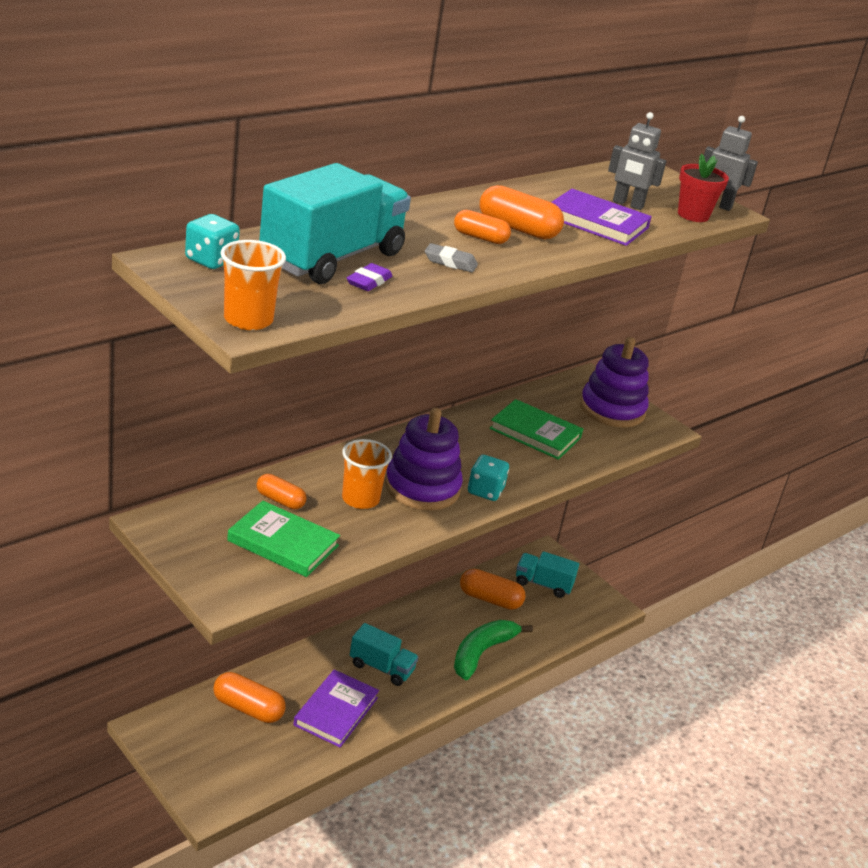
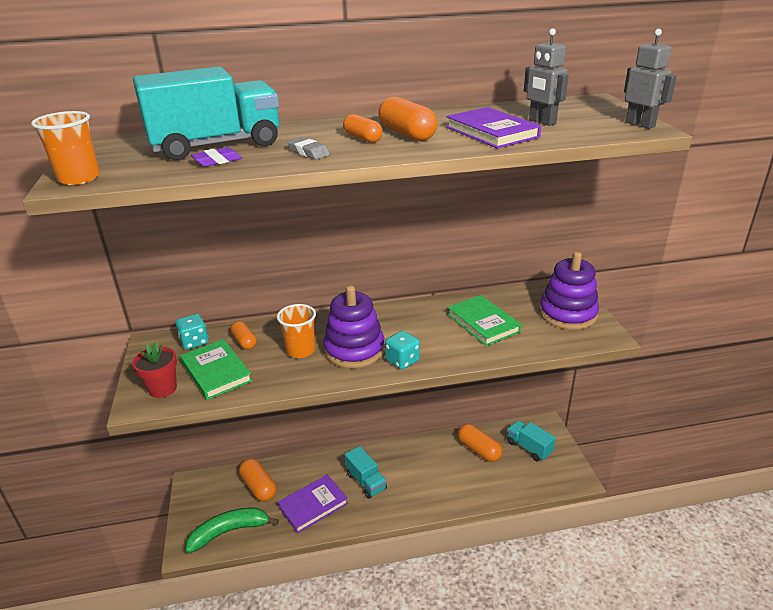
camera: 35 degrees right, 0 degrees up
(211, 260) = (125, 143): turquoise dice -> turquoise dice (194, 342)
(482, 653) = (447, 489): green banana -> green banana (229, 531)
(693, 215) = (602, 130): red flower pot -> red flower pot (163, 389)

